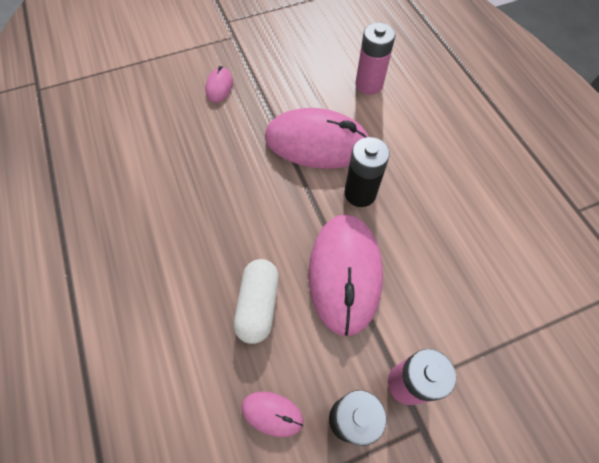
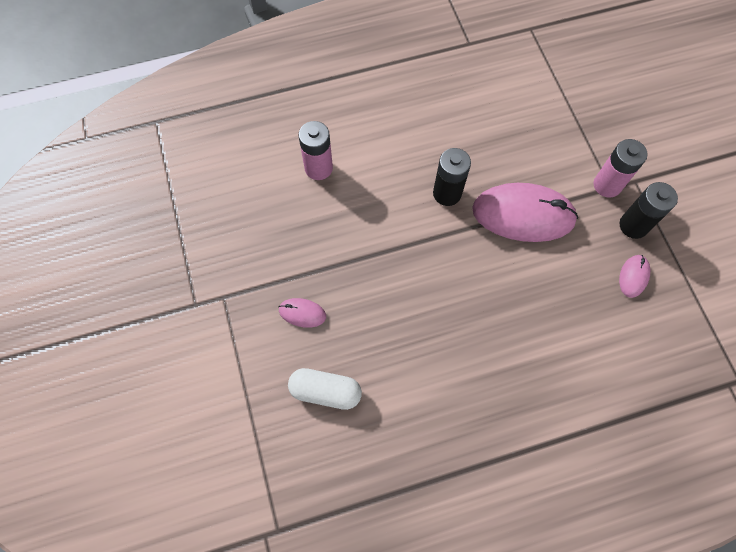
camera: 85 degrees left, 5 degrees up
(258, 305) = (551, 282): white capsule -> white capsule (325, 391)
(317, 143) = (388, 222): pink mouse -> none

